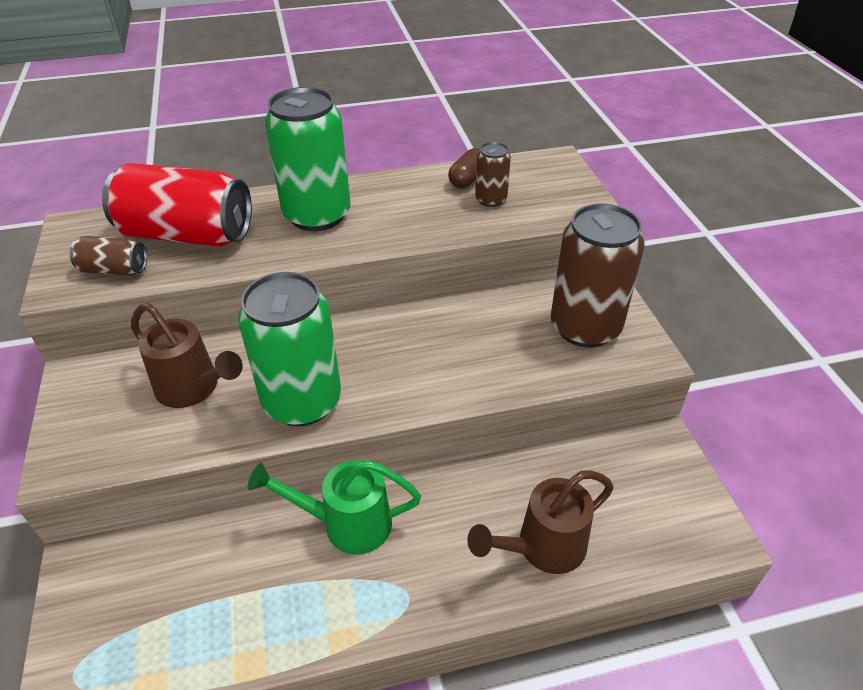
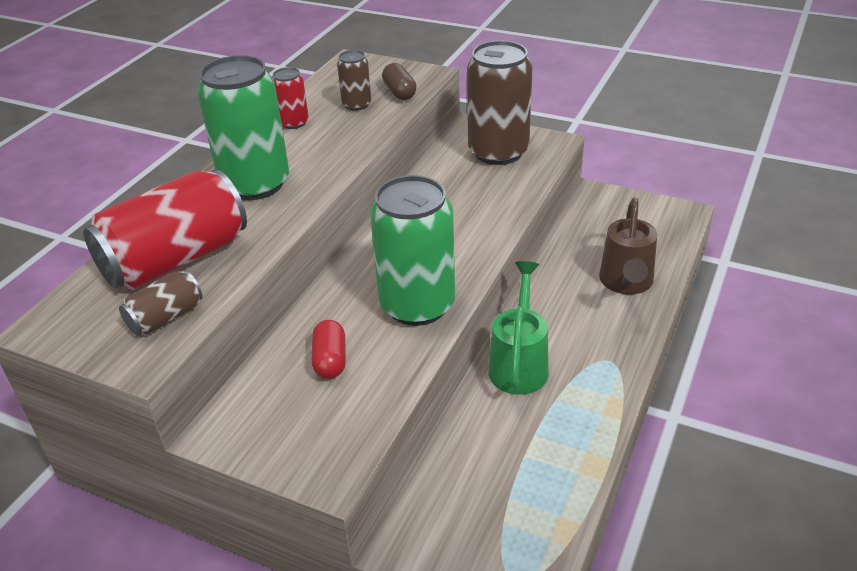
camera: 50 degrees left, 5 degrees down
(193, 389) = (330, 360): brown watering can -> red capsule
(347, 524) = (519, 364): green watering can -> green watering can turned 150 degrees clockwise
(424, 185) = (294, 123): none -> red can
(468, 179) = (317, 103): brown capsule -> brown capsule (399, 92)

